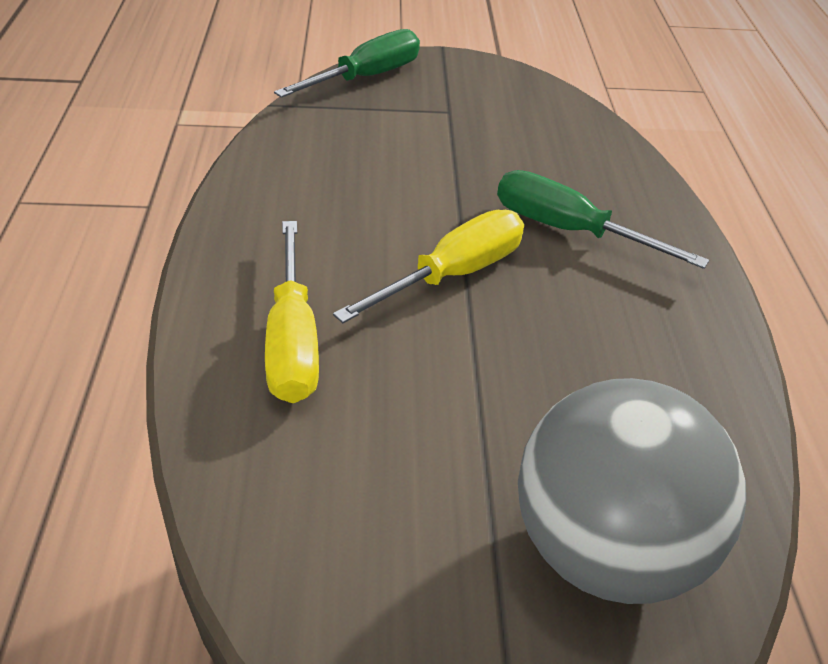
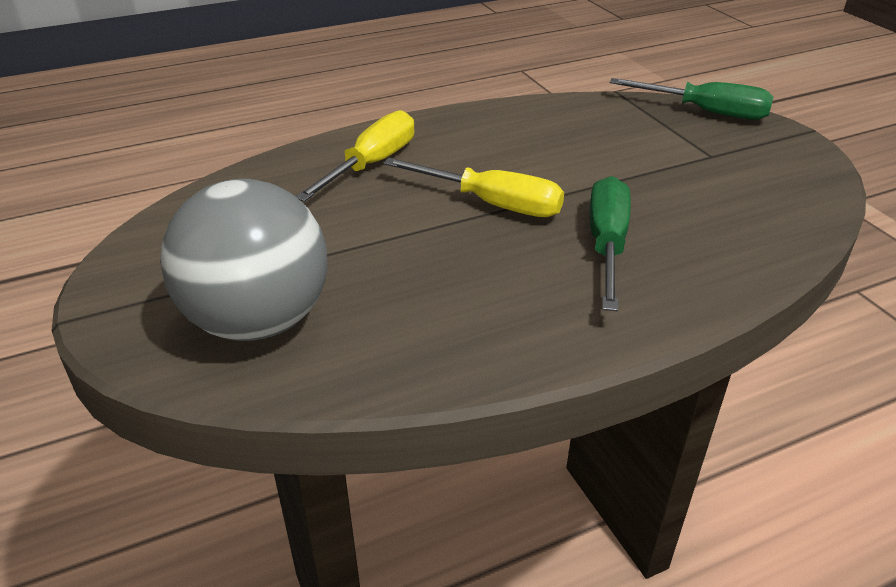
camera: 70 degrees right, 5 degrees down
(292, 341) = (372, 164): yellow screwdriver -> yellow screwdriver turned 150 degrees clockwise

